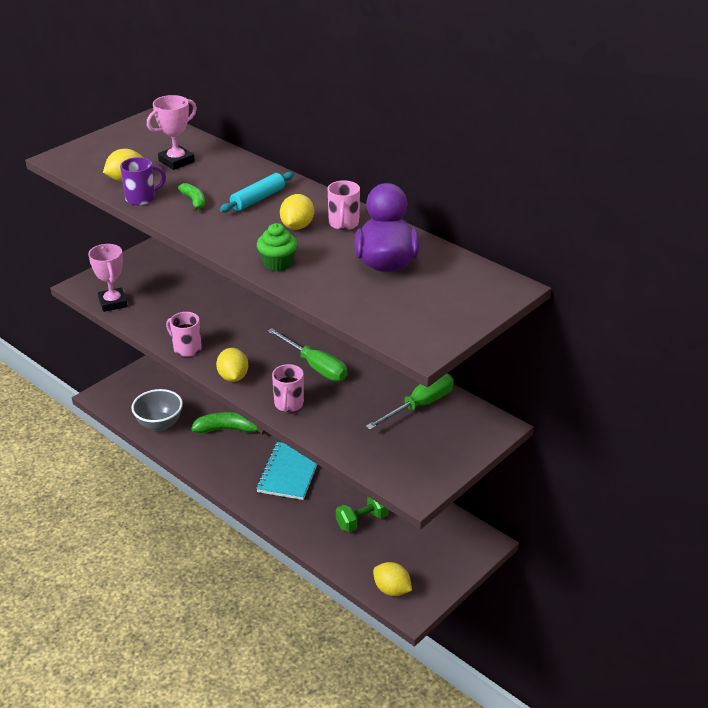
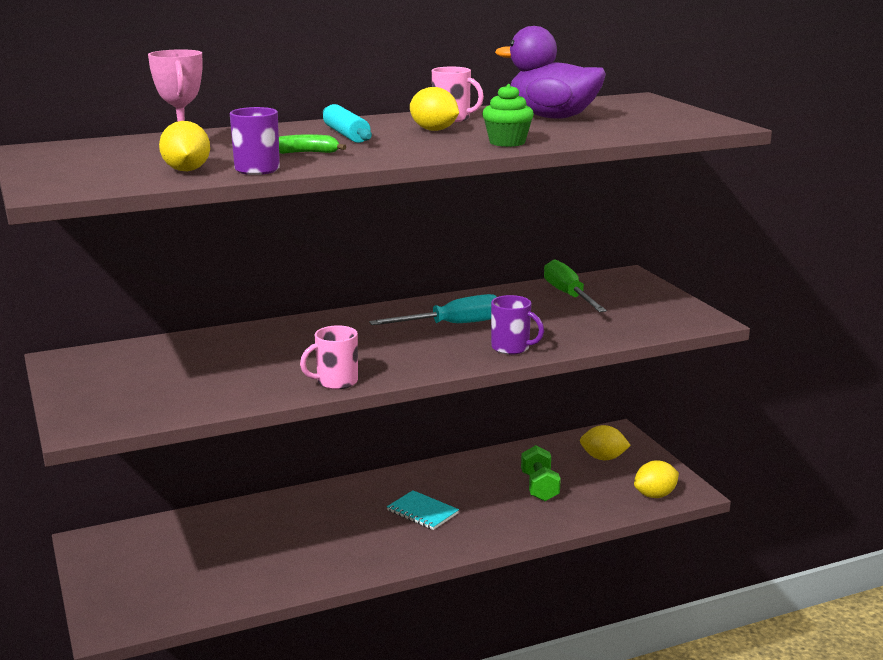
camera: 65 degrees left, 15 degrees down
(113, 303) = (161, 411): pink trophy -> none
(159, 424) = (233, 587): grey bowl -> none
(228, 429) = (300, 536): green banana -> none
(233, 377) = (428, 366): yellow lemon -> yellow lemon (603, 458)
(288, 404) = (511, 348): pink mug -> purple mug
(289, 472) = (422, 512): turquoise notebook -> turquoise notebook, size x0.64
(315, 366) = (453, 325): green screwdriver -> turquoise screwdriver

